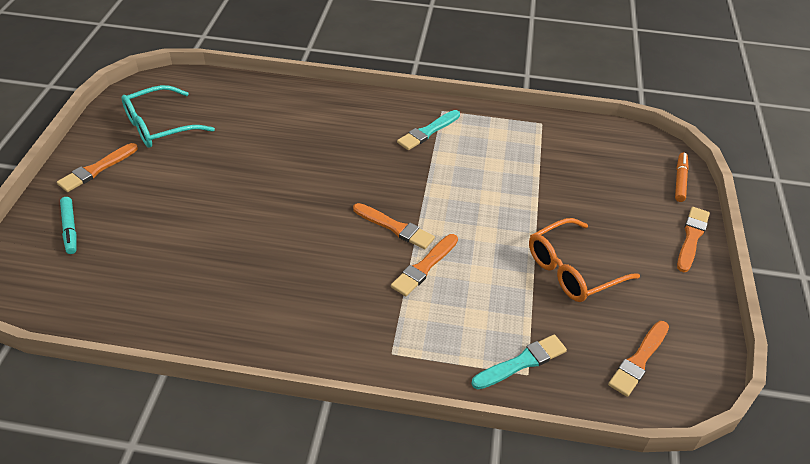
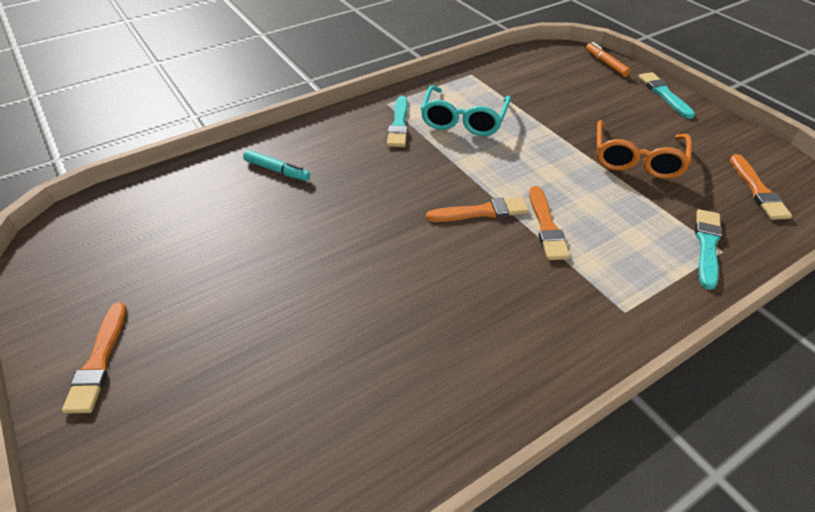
camera: 40 degrees left, 0 degrees up
(70, 228) = (150, 449): turquoise marker -> turquoise marker (277, 170)
(159, 126) = (123, 269): turquoise glasses -> turquoise glasses (463, 120)
(691, 237) = (664, 94): orange brush -> turquoise brush

